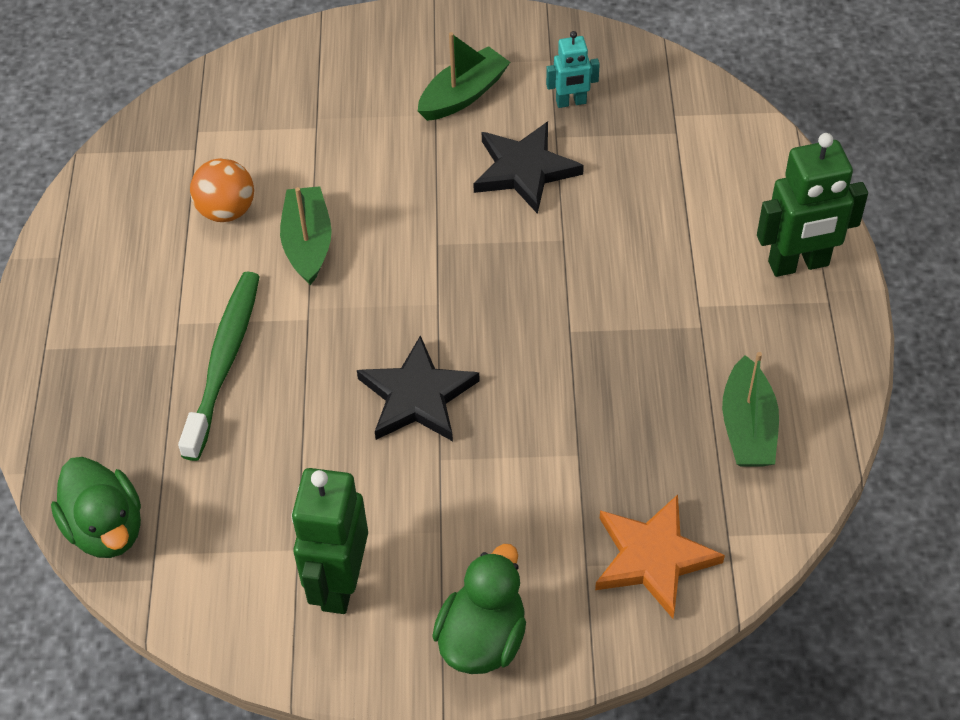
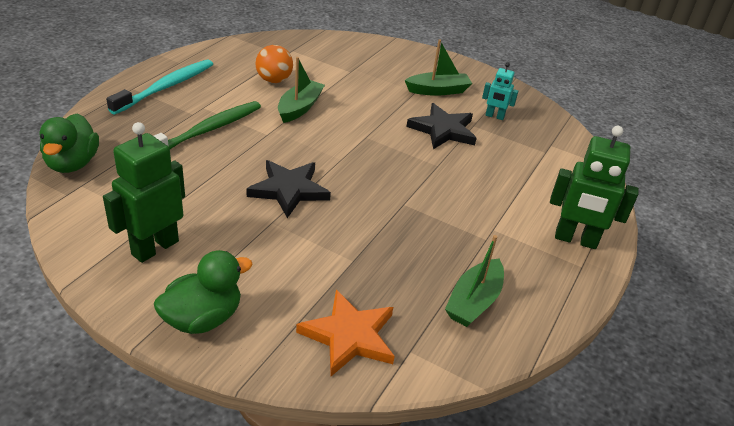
camera: 25 degrees right, 15 degrees down
(90, 317) = (166, 87): none -> turquoise toothbrush

